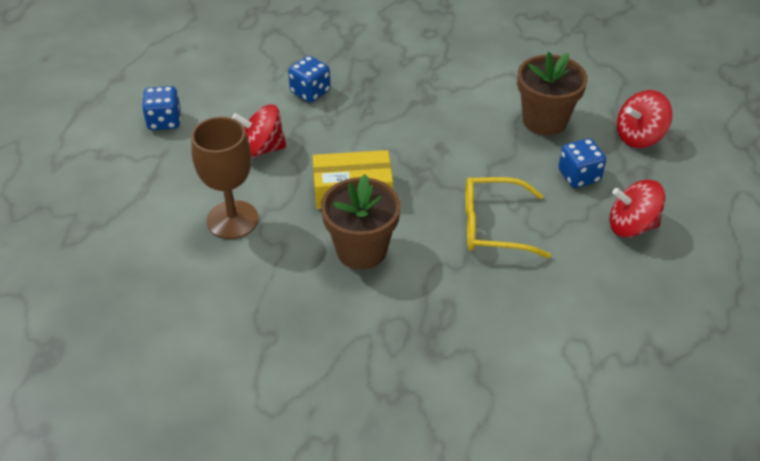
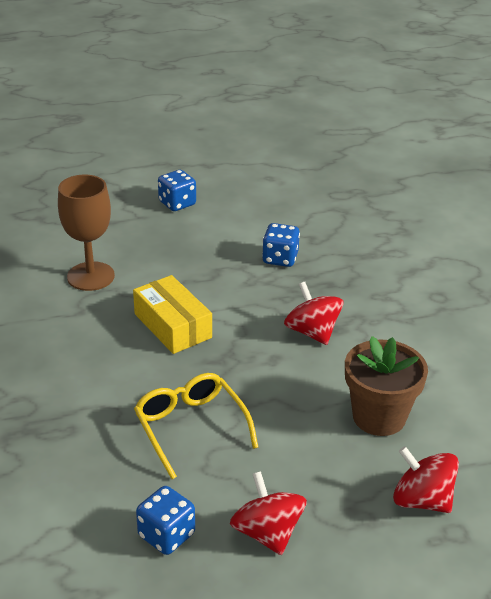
camera: 60 degrees right, 10 degrees down
(262, 149) = (185, 260): red spinning top -> red spinning top (312, 332)
(361, 250) = (102, 356): brown flower pot -> none
(579, 176) = (313, 468): blue dice -> blue dice (166, 535)

